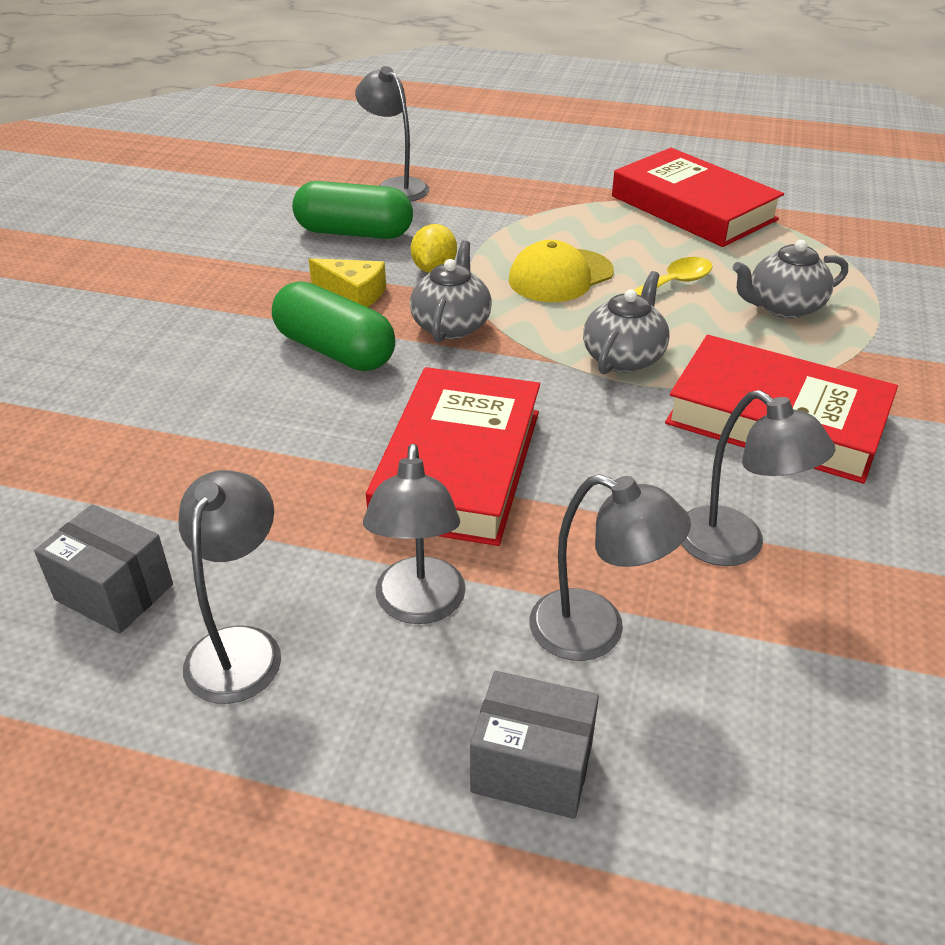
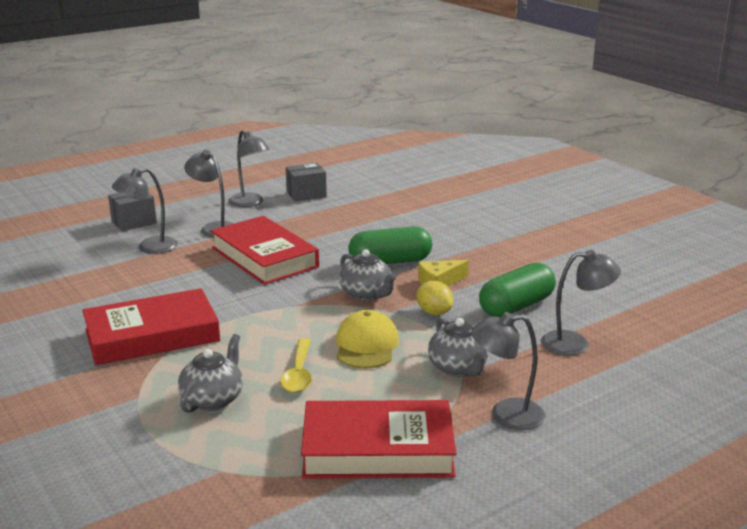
camera: 130 degrees right, 15 degrees down
(624, 357) = (263, 324): grey teapot -> grey teapot (458, 368)
(735, 546) = (124, 285): grey lamp -> grey lamp (506, 415)

